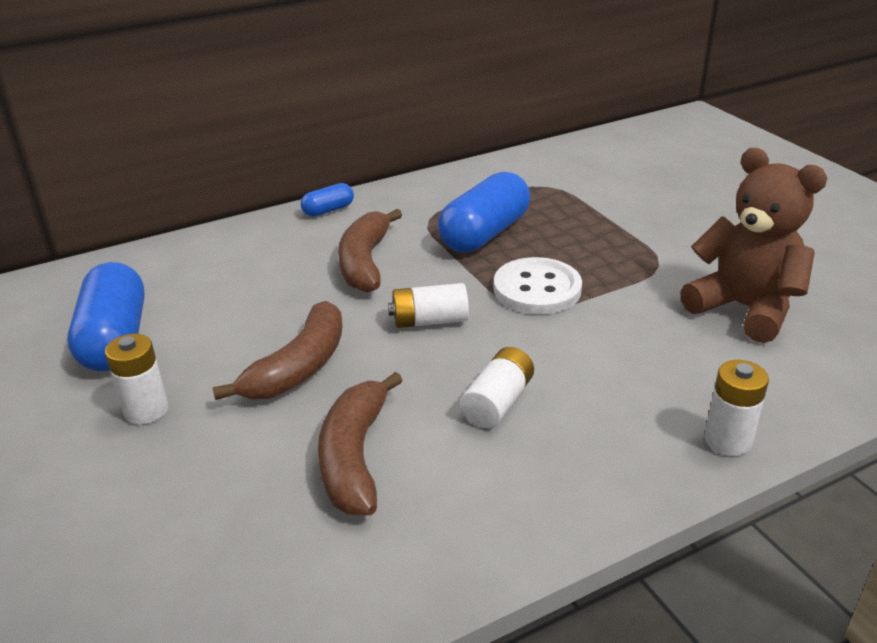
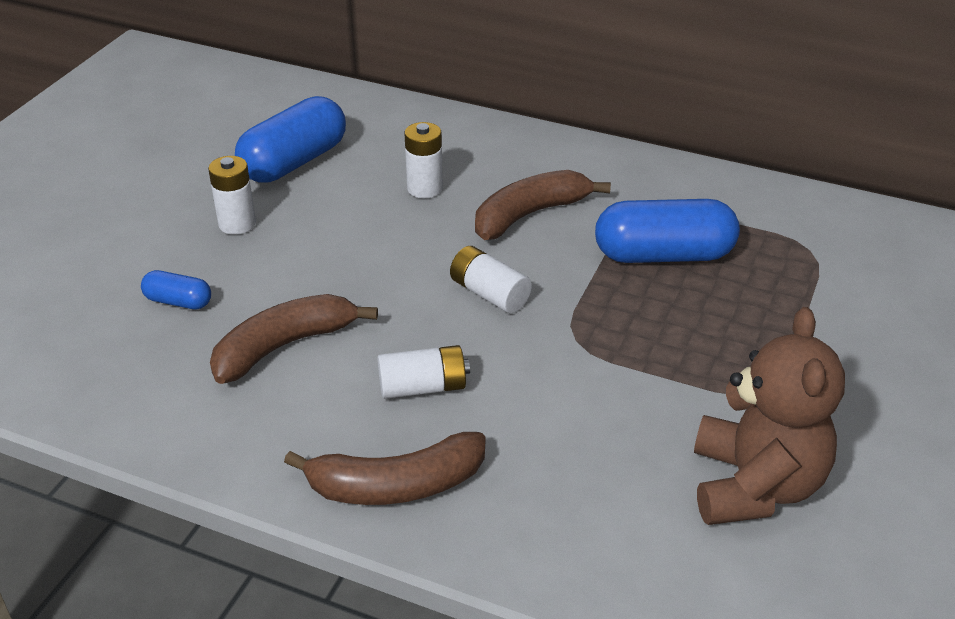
camera: 50 degrees right, 5 degrees up
(299, 367) = (354, 262): brown banana -> brown banana (396, 485)
(328, 210) = (581, 151): blue capsule -> blue capsule (178, 301)
(537, 289) = (613, 331): white button -> none
(727, 440) = (517, 554): white battery -> white battery (424, 188)

